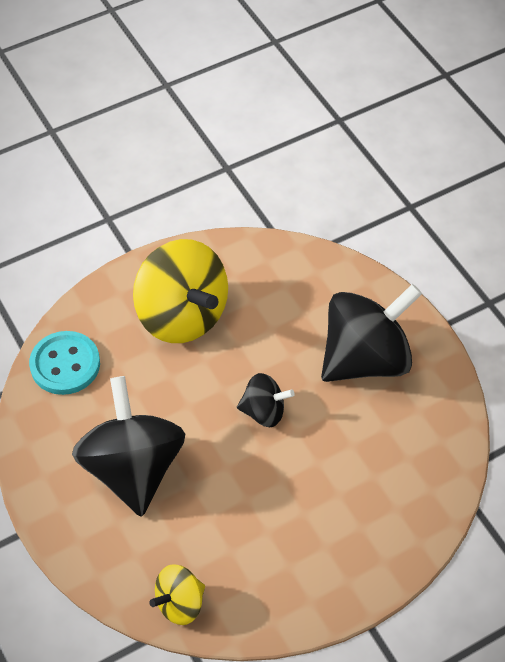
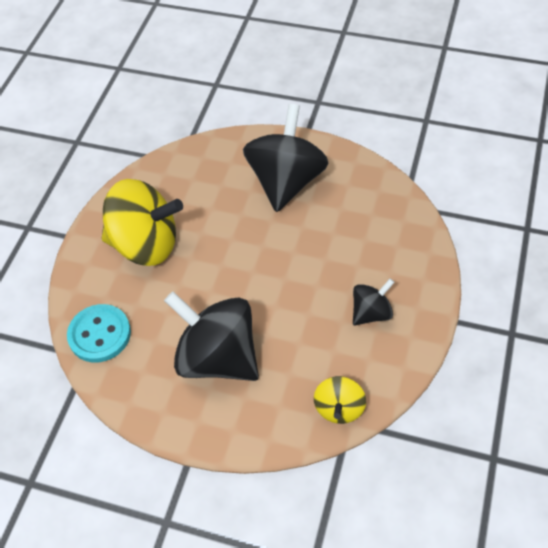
camera: 40 degrees left, 0 degrees up
(264, 411) = (261, 257): black spinning top -> black spinning top (371, 313)

